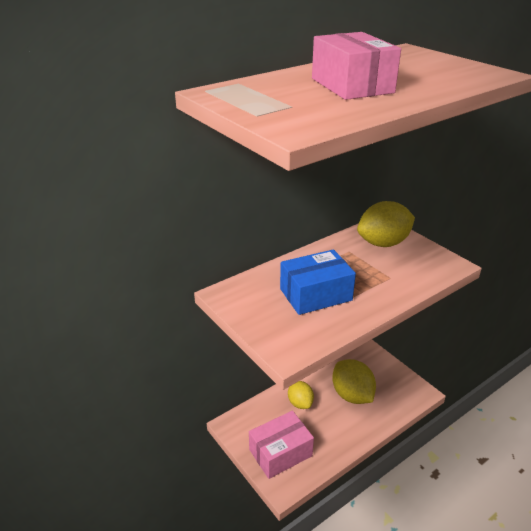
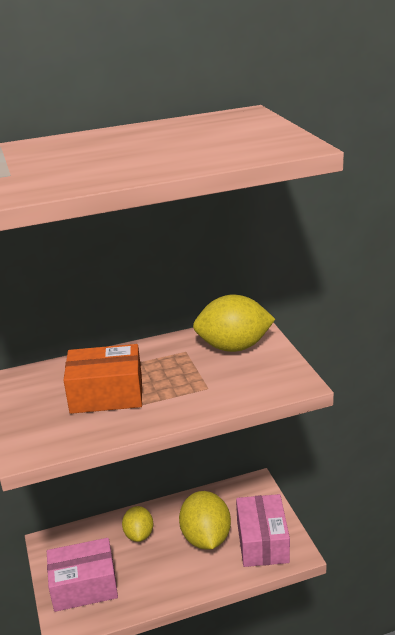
camera: 20 degrees right, 5 degrees down
(315, 294) = (106, 394): blue box -> orange box
(351, 86) = (107, 155): pink box -> pink box (262, 542)

